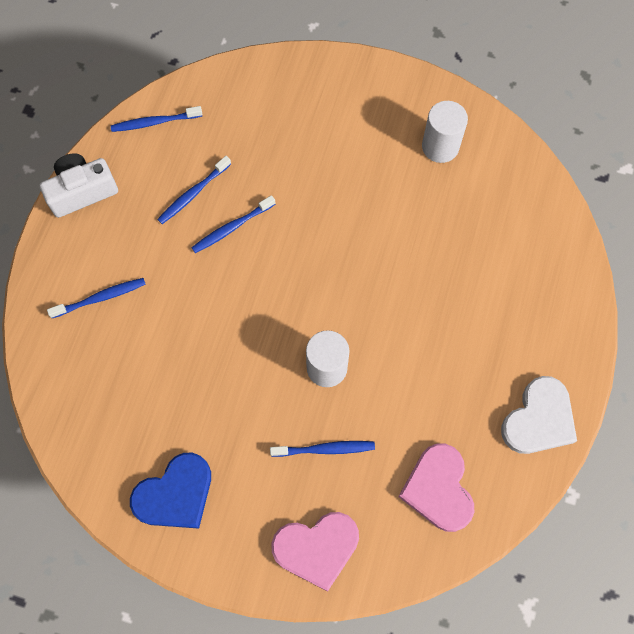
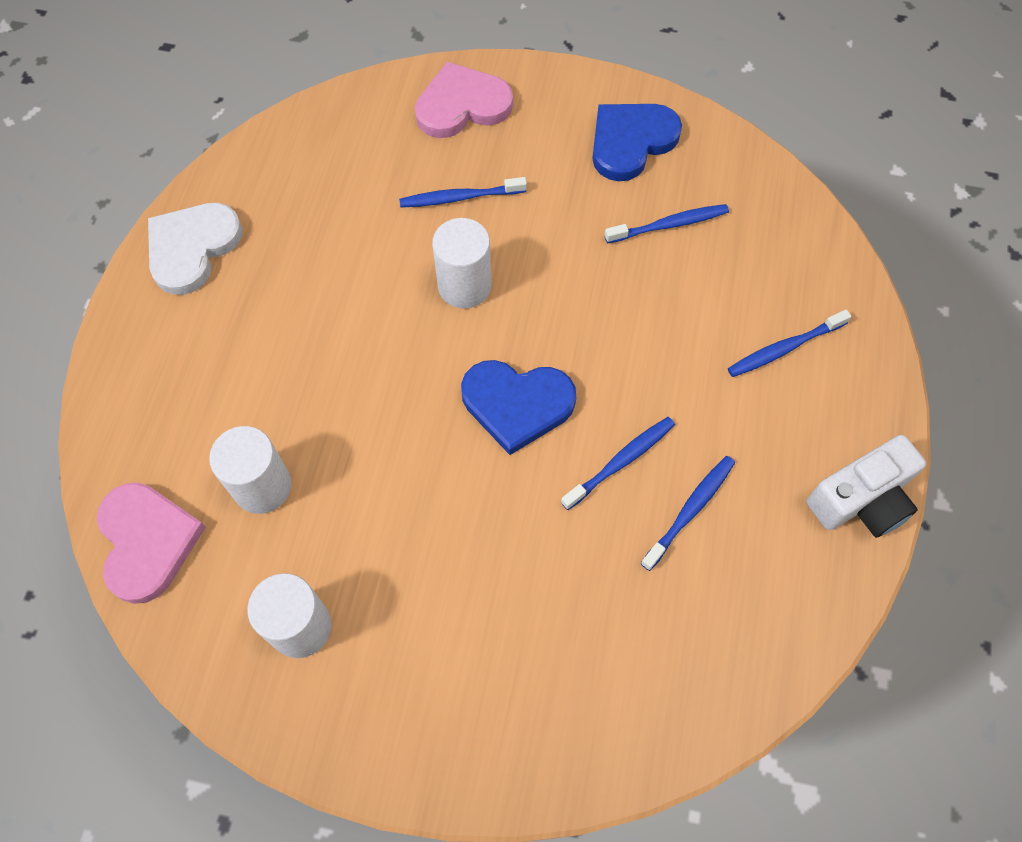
camera: 175 degrees right, 5 degrees down
(155, 122) = (781, 631): blue toothbrush -> blue toothbrush (669, 225)
(296, 272) = (517, 404): none -> blue heart
(438, 489) = (323, 168): pink heart -> pink heart (147, 542)
(469, 231) = (262, 486): none -> white cylinder

